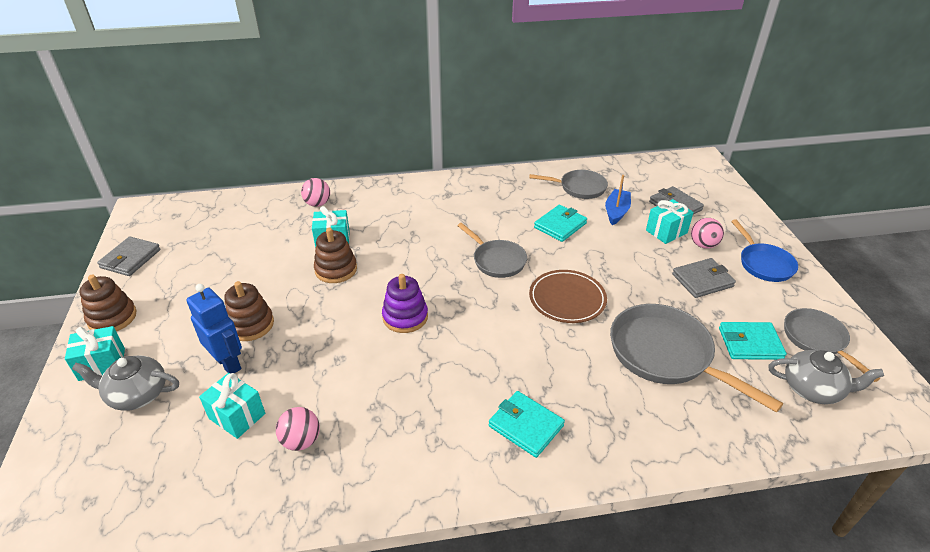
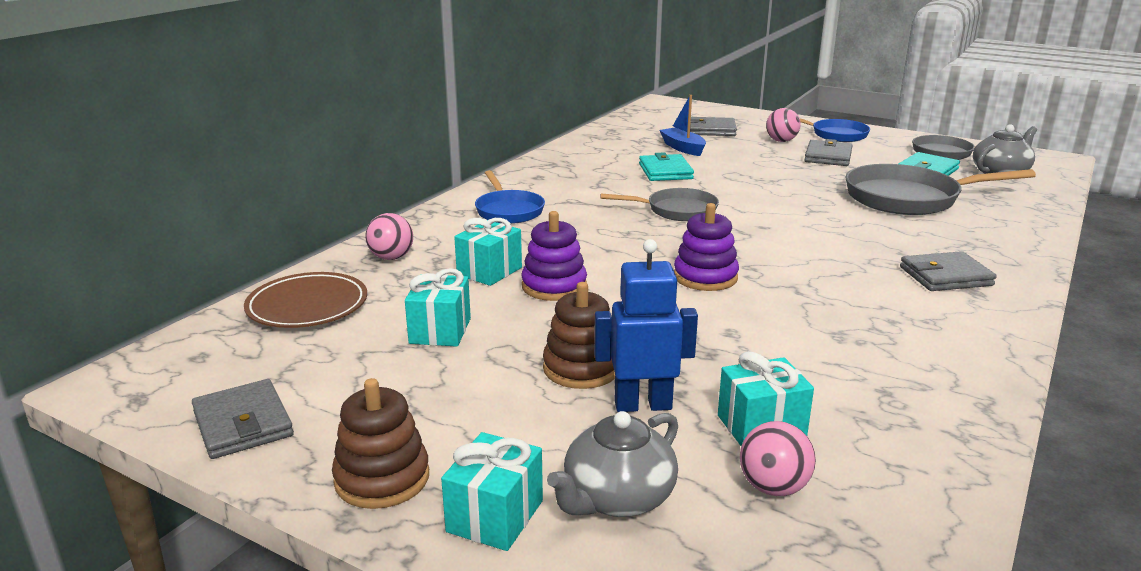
camera: 50 degrees left, 15 degrees down
(301, 441) = (854, 395): pink ball -> pink ball (773, 487)
(336, 269) = (554, 286): brown stacking toy -> purple stacking toy
(419, 204) = (508, 210): none -> blue pan
(526, 426) = (945, 276): turquoise wallet -> grey wallet
(567, 299) = (783, 205): brown plate -> brown plate (307, 306)
(579, 188) = (619, 147): grey pan -> none
(666, 232) = (742, 144): turquoise gift -> turquoise gift (440, 331)

